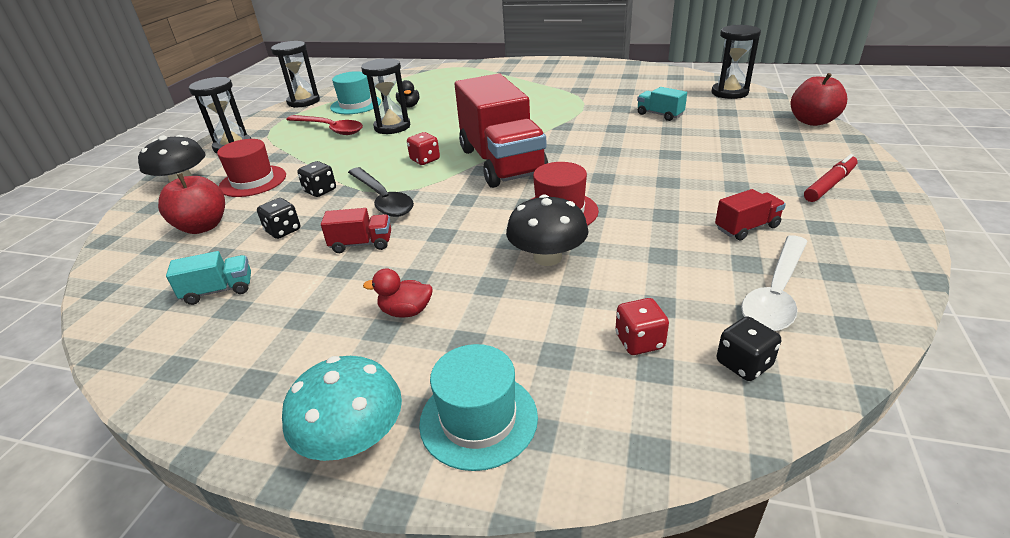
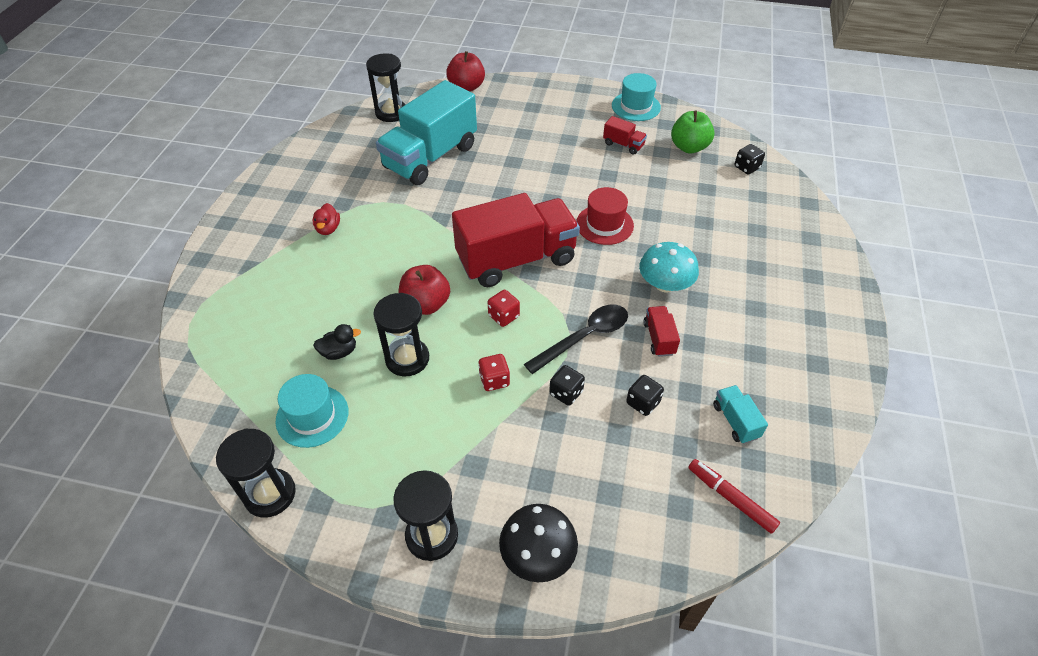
camera: 95 degrees left, 15 degrees up
(203, 227) = (639, 480): red apple -> red apple (426, 304)
(253, 181) = (539, 468): red hat -> none
(330, 129) = (396, 426): red spoon -> none
(353, 439) = (839, 305): turquoise mushroom -> turquoise mushroom (665, 284)
(406, 311) = (736, 298): red duck -> red duck (328, 229)
(478, 419) = (810, 258): turquoise hat -> turquoise hat (636, 106)
(547, 257) = (665, 232): black mushroom -> none
(639, 341) = (739, 199): red dice -> red dice (494, 380)
(659, 114) = (430, 157): turquoise truck -> turquoise truck, size x2.45
(746, 228) = (623, 145): red truck -> red truck turned 150 degrees clockwise
(776, 293) = (689, 147): white spoon -> green apple
(829, 185) = (569, 103): red marker -> red marker (731, 498)

